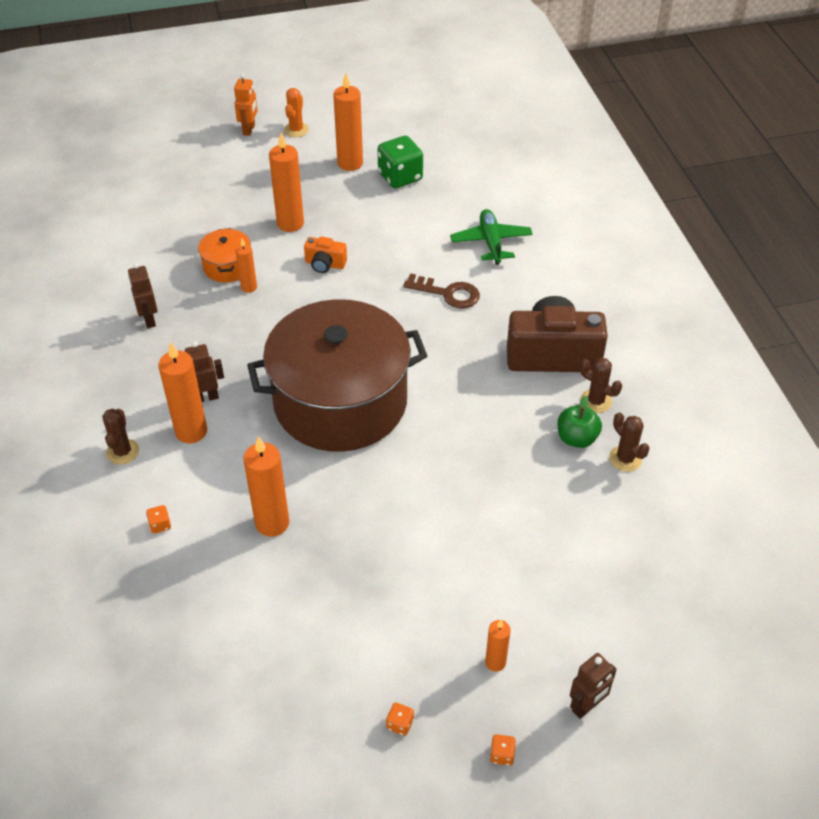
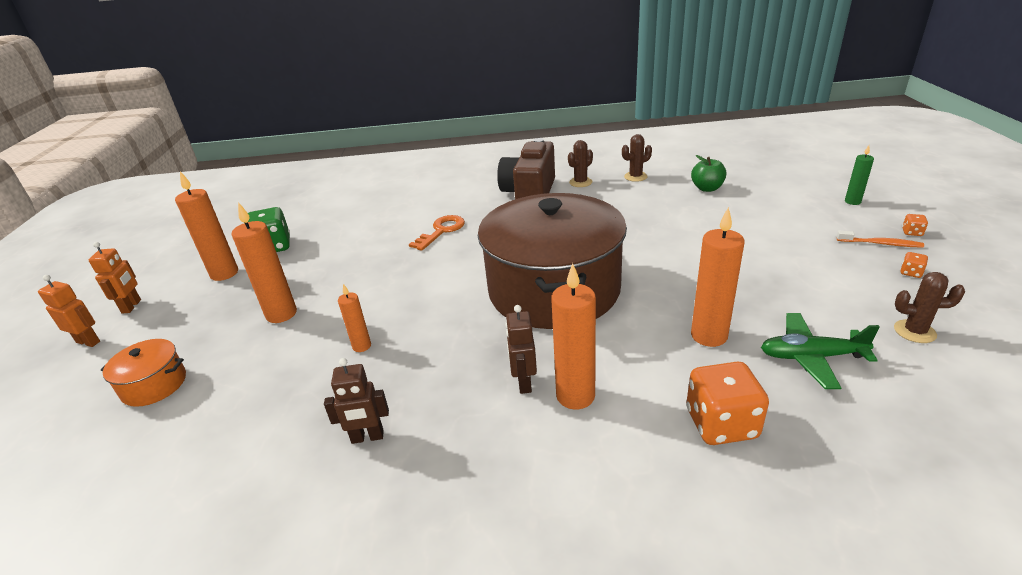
camera: 75 degrees left, 15 degrees down
(122, 452) = (600, 463): brown cactus -> brown cactus (914, 331)
(160, 525) = (721, 424): orange dice -> orange dice, size x2.38
(227, 266) = (315, 363): orange pot -> orange pot (154, 385)
(296, 130) = (132, 306): orange cactus -> orange robot
(325, 264) = (361, 293): orange camera -> none
(448, 293) = (441, 231): brown key -> orange key
(467, 710) = (880, 243): none -> orange toothbrush
(491, 242) = (393, 210): green plane -> green plane (811, 357)
(495, 662) = (830, 230): orange candle -> none
(576, 438) = (615, 190): green apple -> green apple (707, 188)
(586, 706) = (852, 201): brown robot -> green candle

